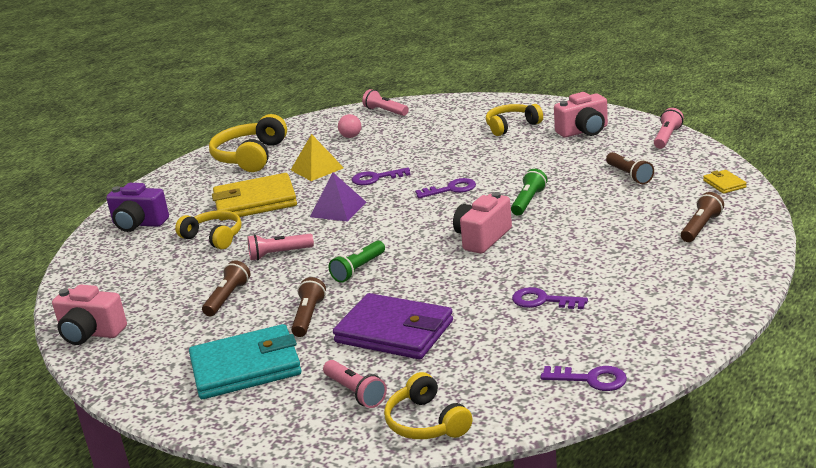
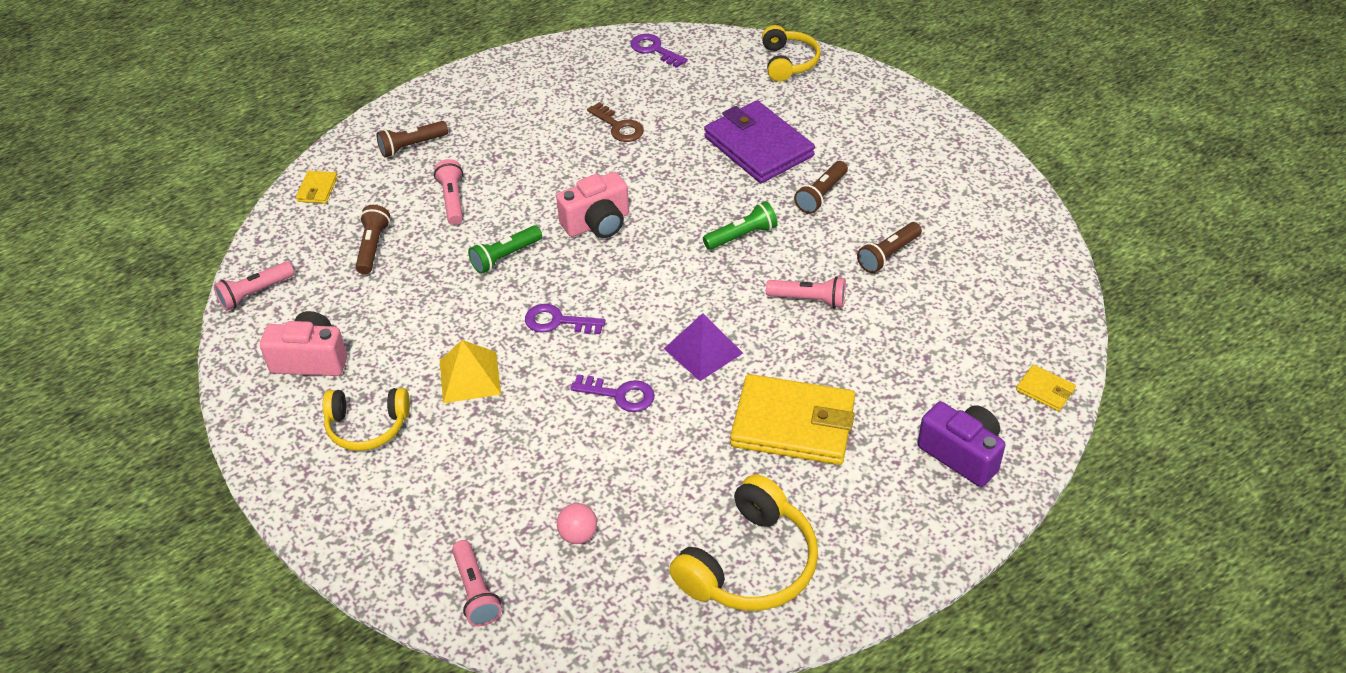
camera: 155 degrees left, 20 degrees up
(83, 267) = (1045, 390): none -> yellow wallet
(91, 333) = (1041, 266): pink camera -> none
(214, 237) = (871, 370): yellow headphones -> none
(246, 367) = (900, 162): turquoise wallet -> none
(317, 169) = (676, 464): yellow pyramid -> yellow pyramid (470, 377)
(355, 392) = (823, 104): pink flashlight -> pink flashlight (452, 200)
(543, 301) = (618, 126): purple key -> brown key

